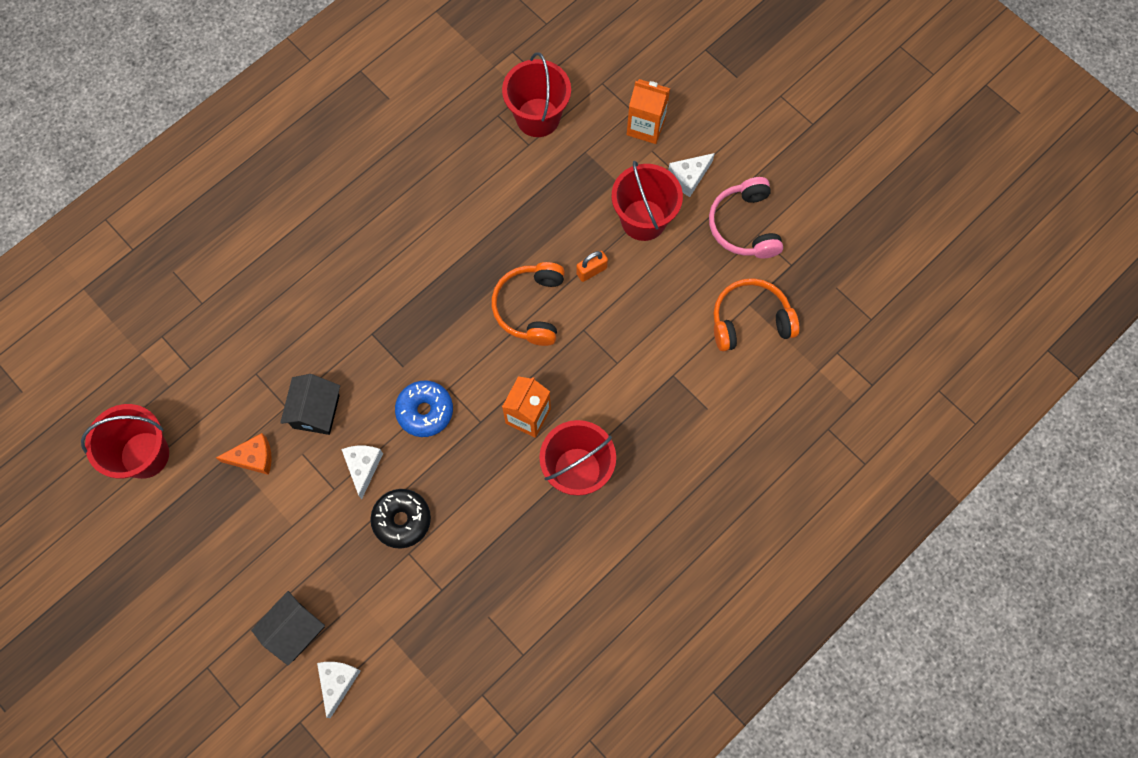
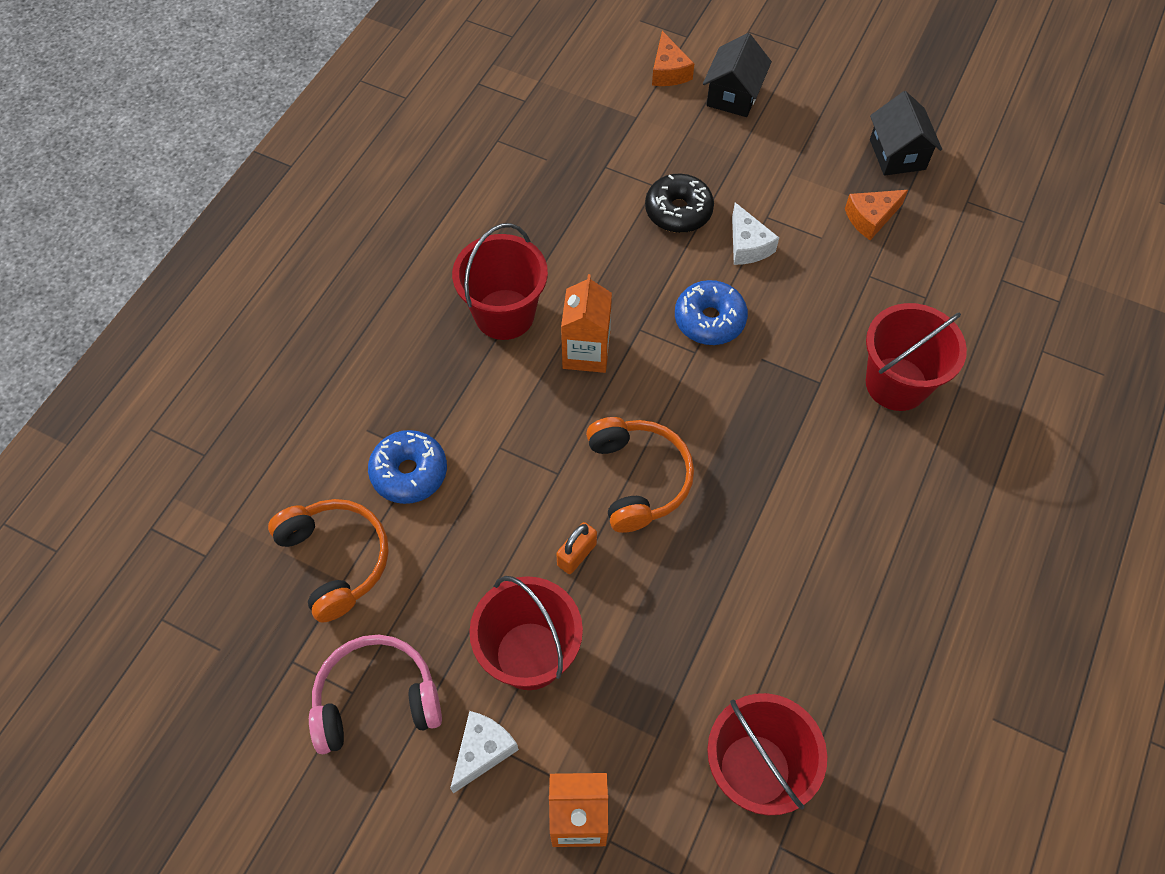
camera: 160 degrees right, 10 degrees down
(145, 455) = (985, 186): red bucket -> red bucket (896, 384)
(316, 411) = (832, 281): black house -> black house (897, 154)
(338, 682) = (668, 71): white cheese -> orange cheese
(685, 365) = (409, 472): none -> blue donut
(744, 226) = (376, 699): pink headphones -> pink headphones turned 75 degrees counterclockwise
(750, 320) = (336, 560): orange headphones -> orange headphones turned 90 degrees counterclockwise

